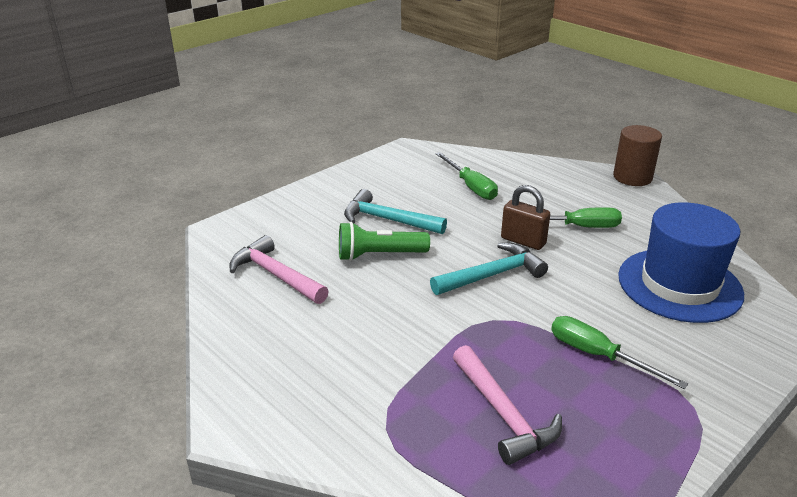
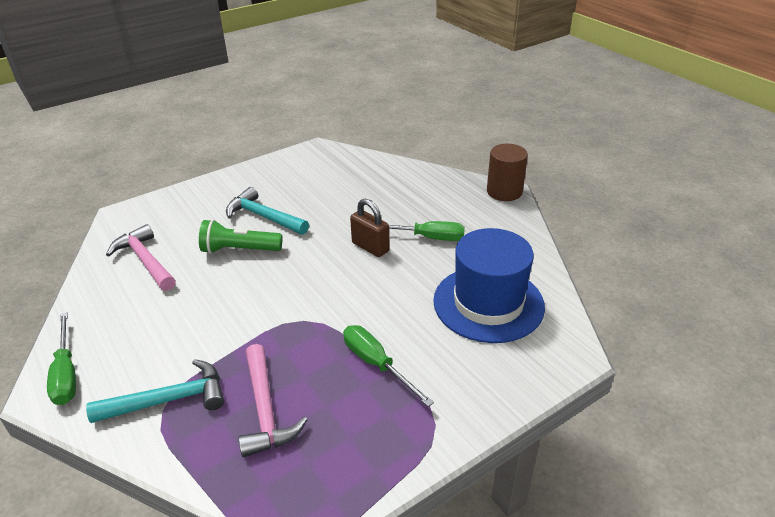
camera: 10 degrees right, 5 degrees up
(470, 186) = (352, 190): green screwdriver -> green screwdriver (66, 373)
(492, 275) = (325, 277): turquoise hammer -> turquoise hammer (169, 400)

